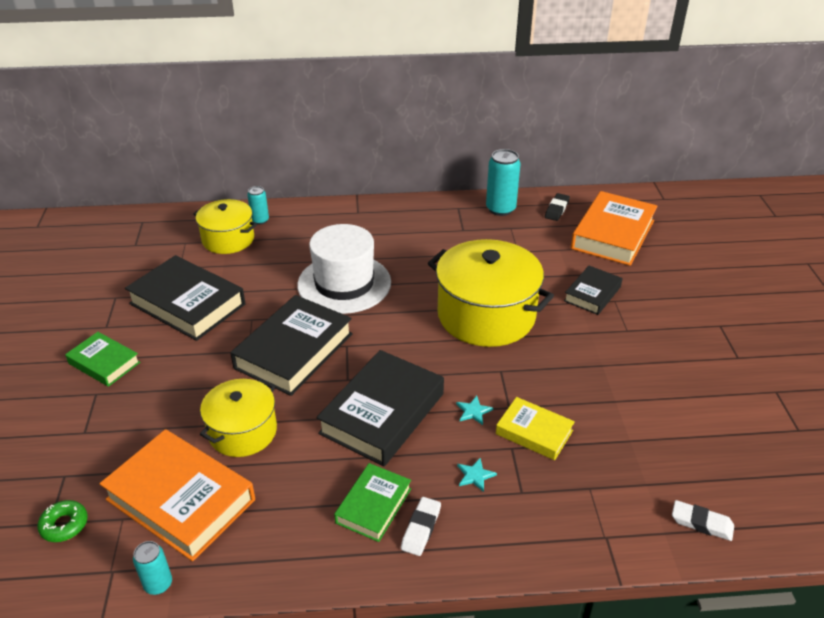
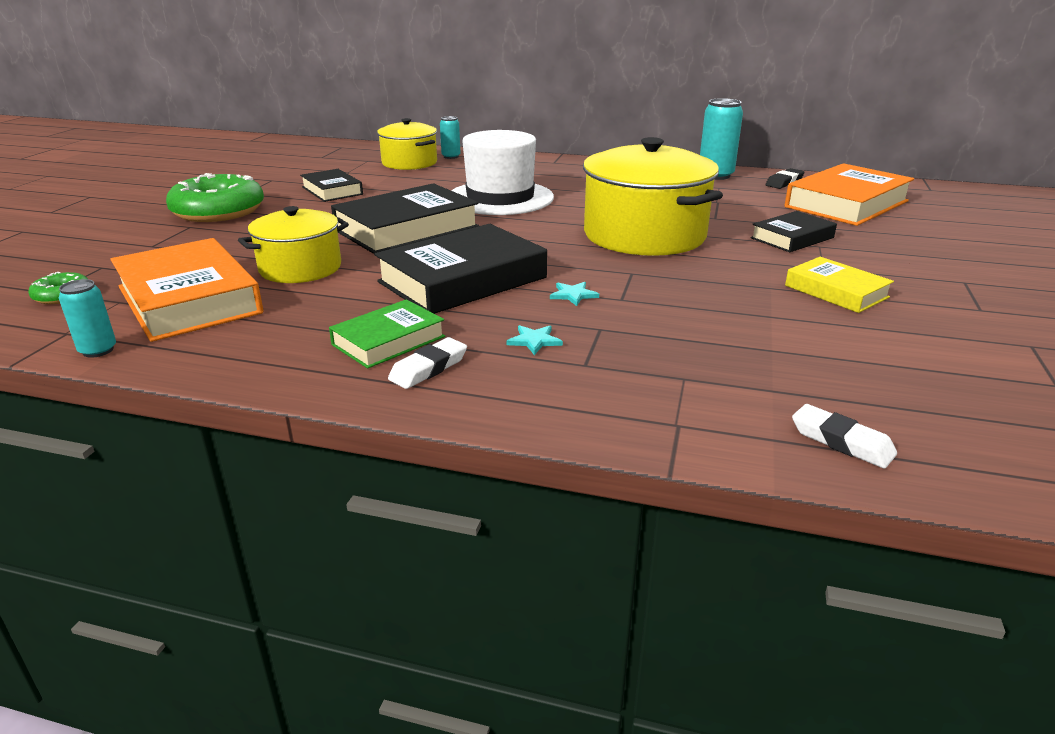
camera: 20 degrees right, 10 degrees down
(104, 363) = (218, 211): green book -> green donut
(187, 304) = (332, 191): black book -> black book, size x0.57
(534, 432) = (639, 322): yellow book -> yellow book (836, 291)

